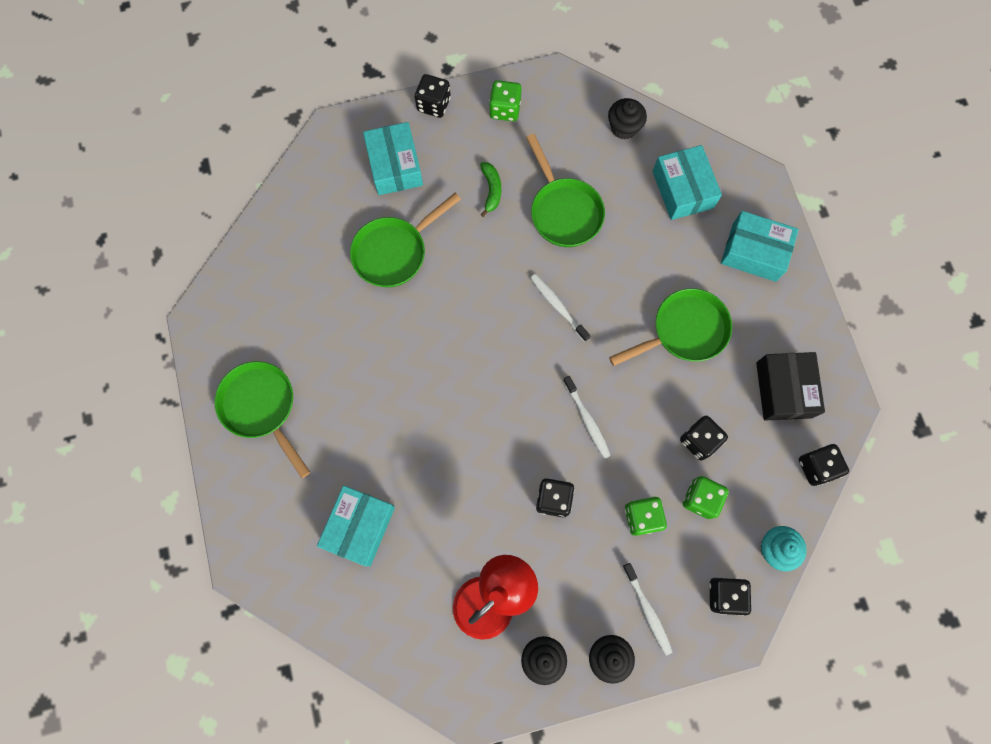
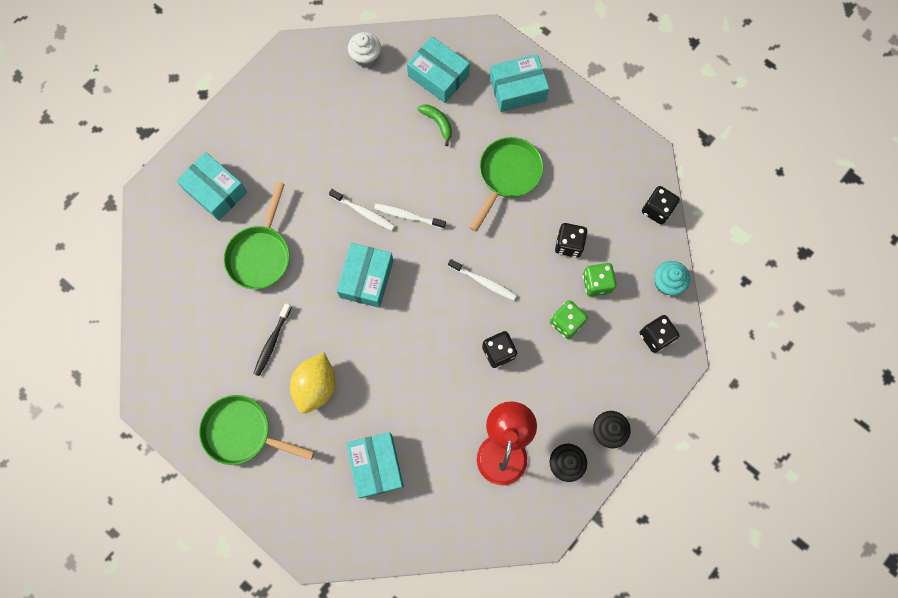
camera: 35 degrees left, 0 degrees up
(347, 341) = (272, 342): none -> black toothbrush
(357, 411) = (316, 386): none -> yellow lemon
(434, 104) = (212, 127): black dice -> none
(476, 340) = (366, 279): none -> turquoise box
(491, 190) = (301, 163): green banana -> green banana (438, 123)
(505, 109) = (269, 97): green dice -> none
(563, 211) = (364, 145): green pan -> none
(624, 127) = (366, 57): black cupcake -> white cupcake
(647, 610) = (613, 382): white toothbrush -> white toothbrush (364, 212)
(784, 390) = (601, 172): black box -> none

